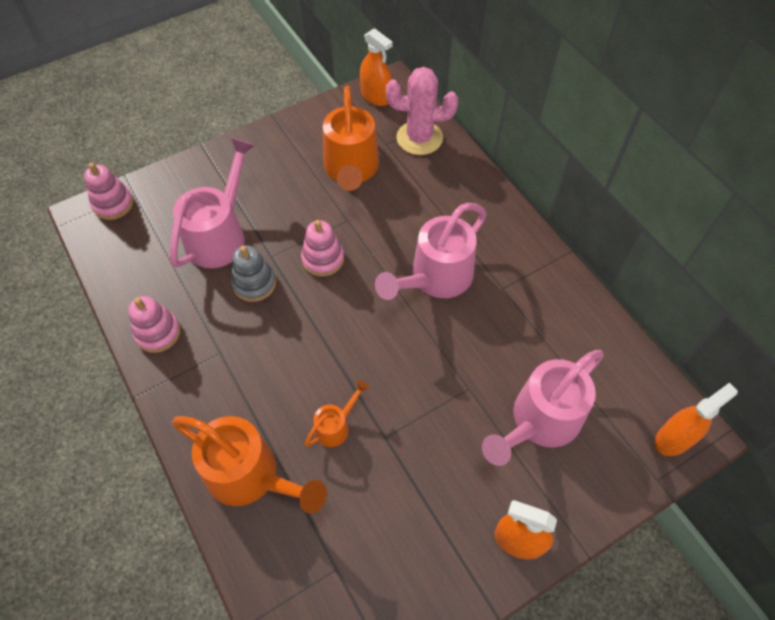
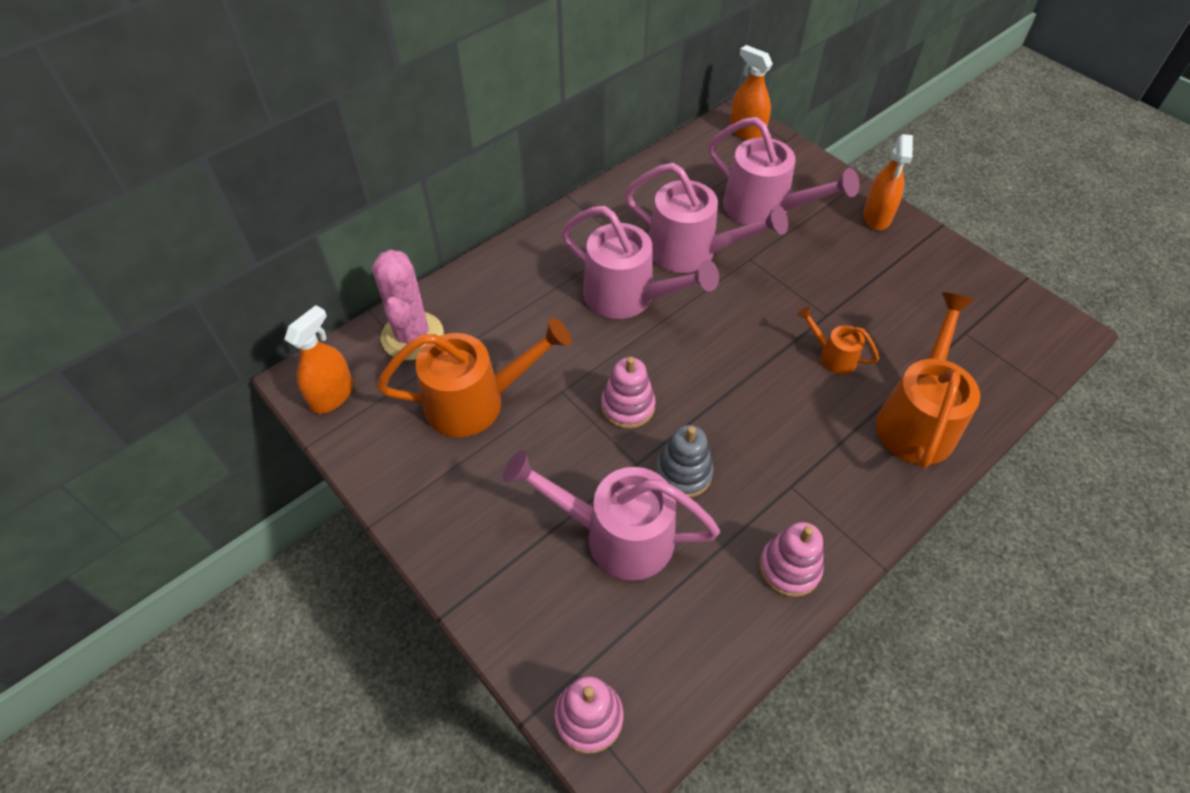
camera: 100 degrees left, 5 degrees down
(484, 339) = (692, 252): none -> pink watering can

